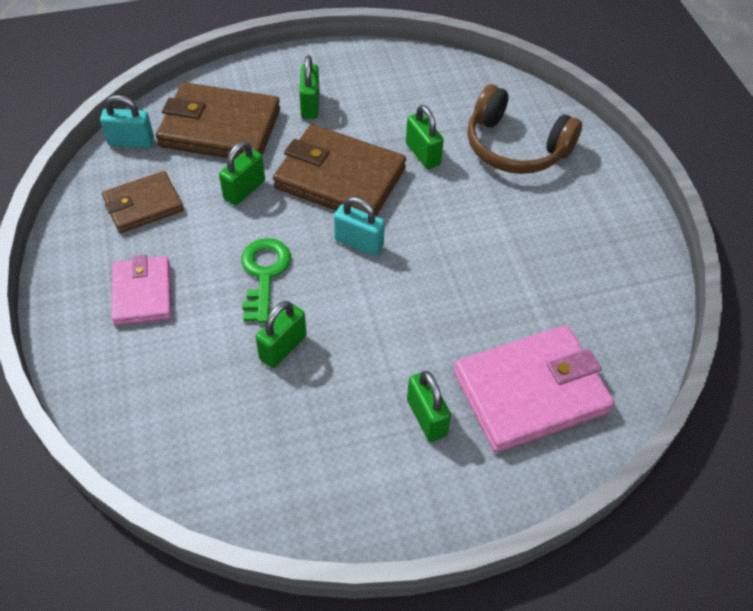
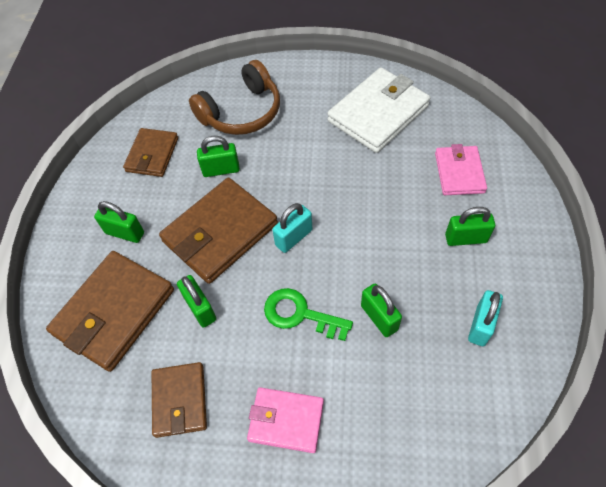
camera: 65 degrees left, 5 degrees up
(131, 142) = (90, 397): turquoise padlock -> turquoise padlock (480, 325)
(416, 93) = (152, 155): none -> brown wallet
(530, 392) = (459, 173): pink wallet -> pink wallet, size x0.60
(586, 280) = (378, 113): none -> white wallet

